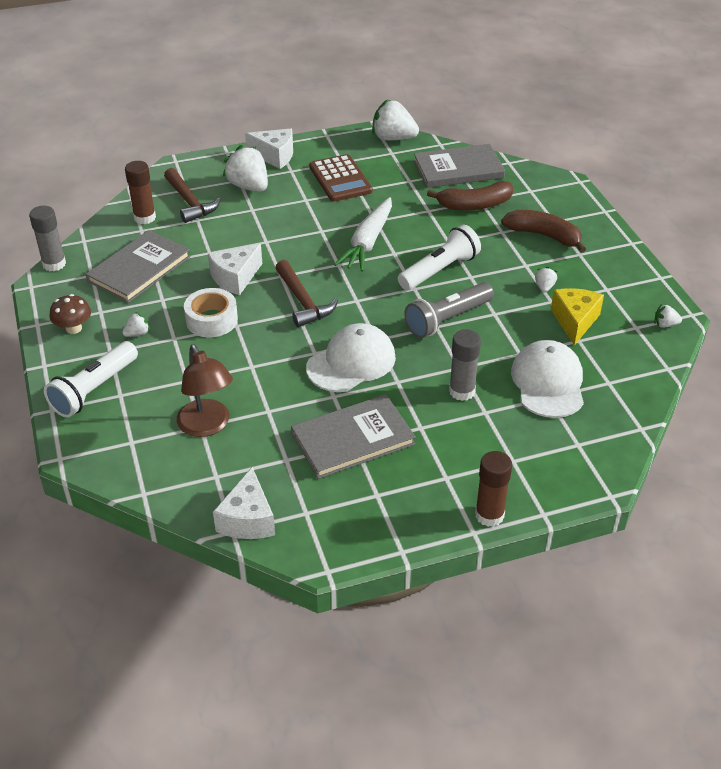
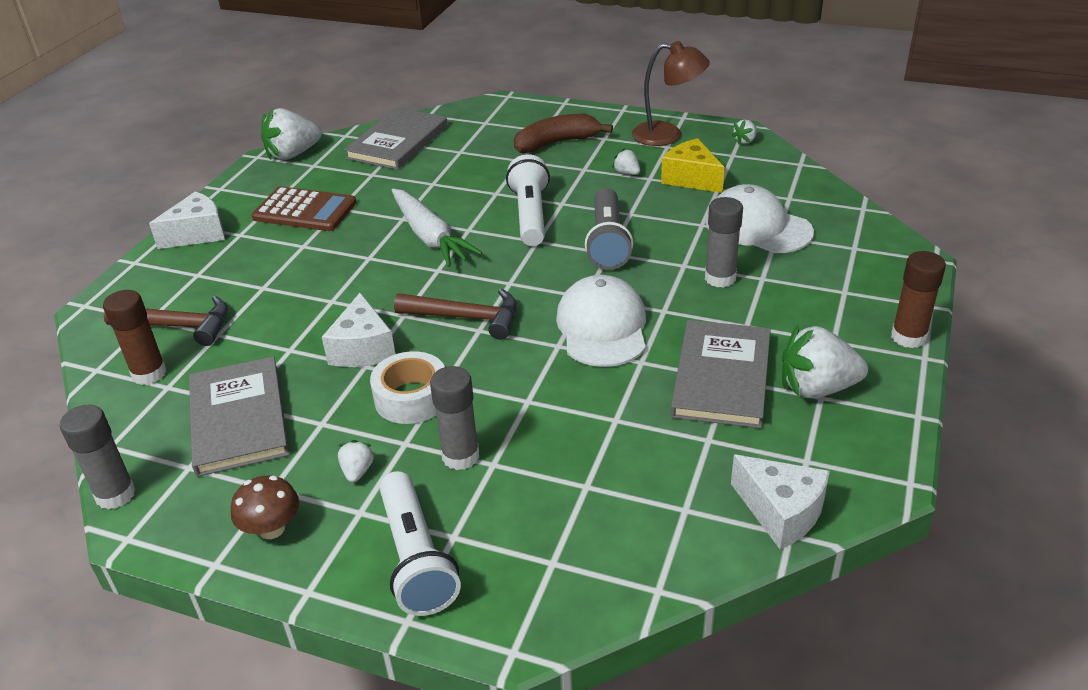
camera: 50 degrees left, 5 degrees down
(181, 365) = (460, 456): none -> grey glue stick
(207, 426) = (592, 479): brown lamp -> brown lamp (667, 135)
(249, 186) = (220, 272): white strawberry -> white strawberry (816, 388)
(474, 205) = (463, 157): brown banana -> none

